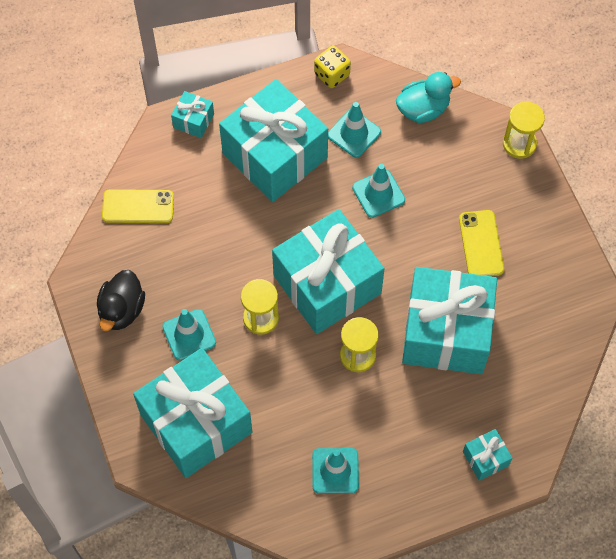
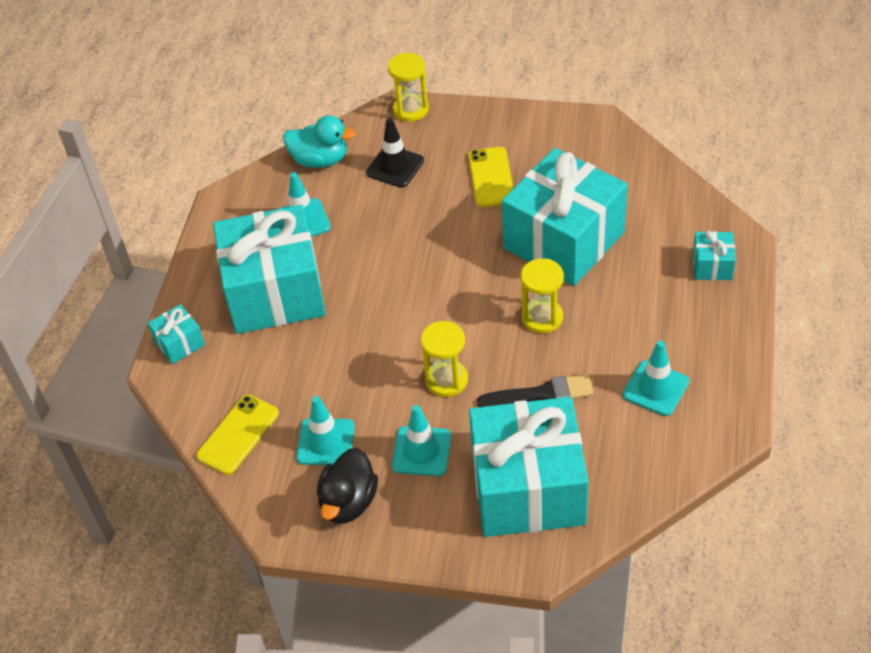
camera: 55 degrees left, 15 degrees down
(122, 310) = (348, 502): black duck -> black duck turned 60 degrees clockwise
(284, 390) = (540, 394): none -> black brush
(327, 284) = (448, 309): turquoise gift -> none
(332, 74) = (225, 211): yellow dice -> none
(378, 194) = (381, 229): turquoise traffic cone -> turquoise traffic cone (325, 442)
(423, 109) = (320, 160): turquoise duck -> turquoise duck turned 90 degrees clockwise
(449, 167) = (395, 167): none -> black traffic cone
(481, 244) = (491, 177): yellow phone -> yellow phone turned 60 degrees clockwise

